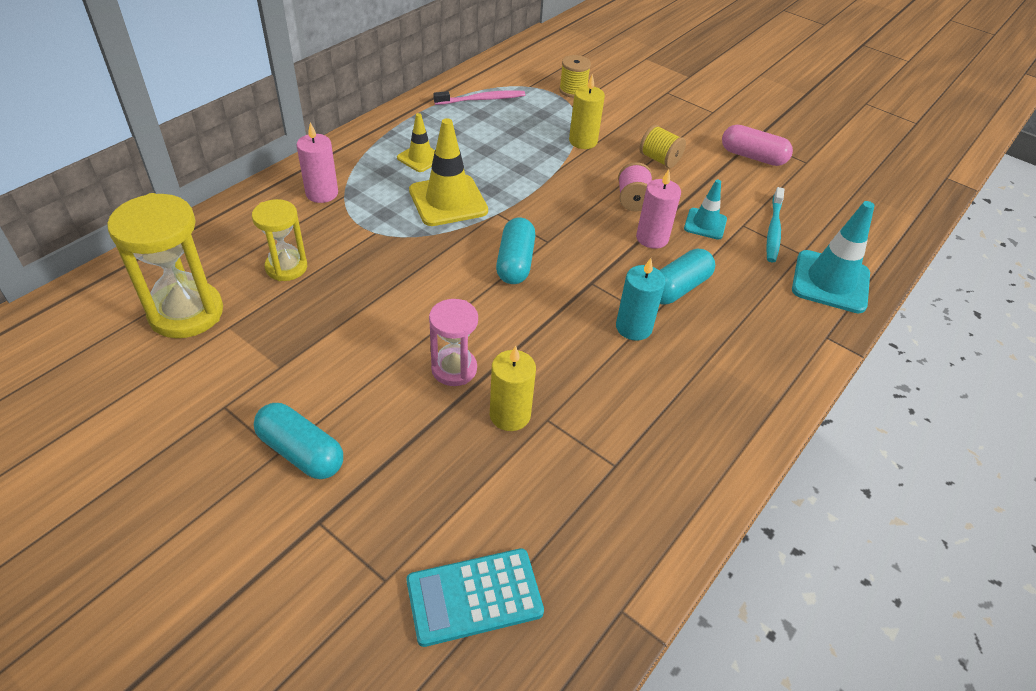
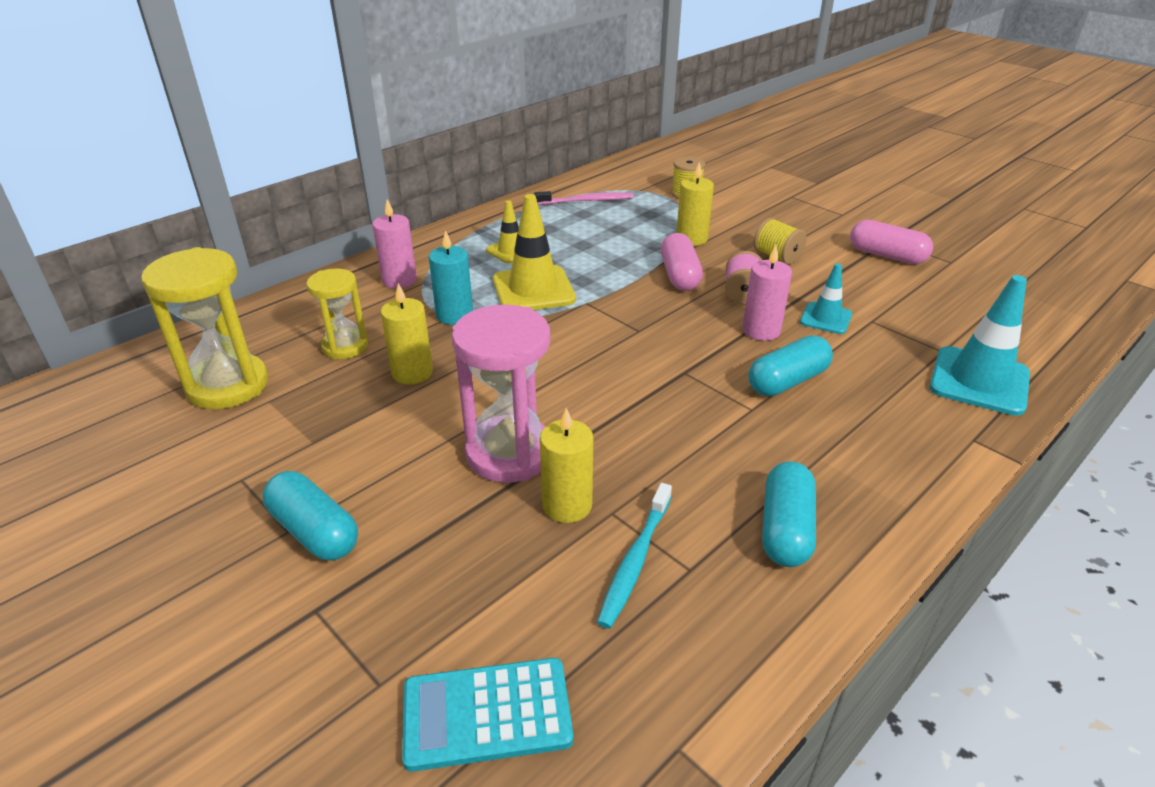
camera: 10 degrees right, 10 degrees down
(354, 292) = (412, 373): none -> yellow candle
(454, 369) = (509, 453): pink hourglass -> pink hourglass, size x1.63
(515, 262) = (598, 349): turquoise capsule -> turquoise capsule (785, 529)
(576, 182) = (679, 275): none -> pink capsule
(633, 327) = (730, 419): turquoise candle -> turquoise candle (454, 315)
(773, 230) = (908, 327): turquoise toothbrush -> turquoise toothbrush (635, 561)

